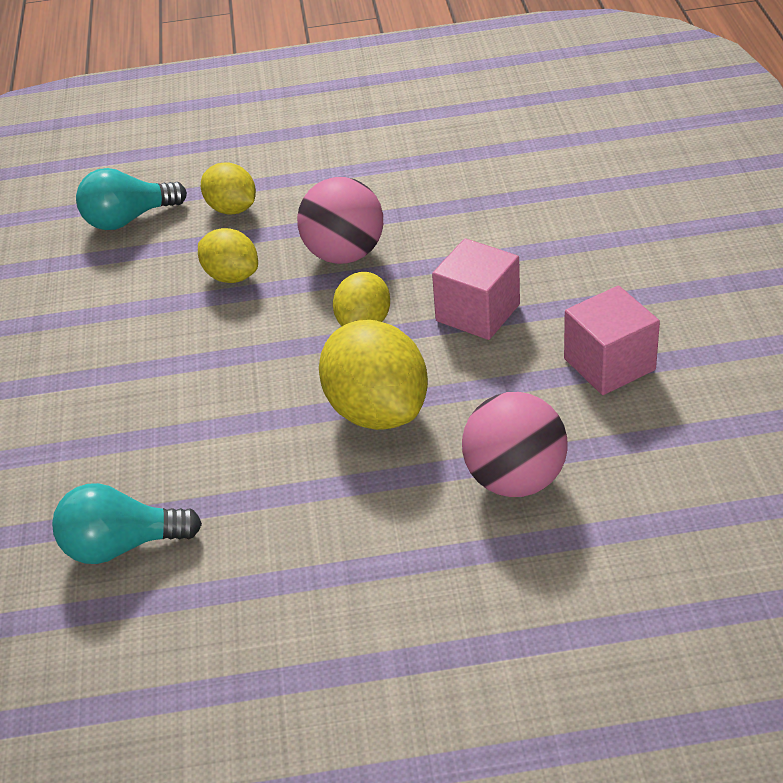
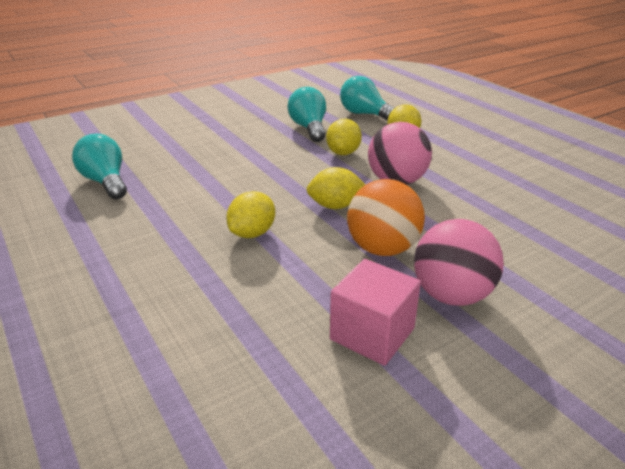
camera: 60 degrees right, 10 degrees down
(125, 287) = (309, 128): none -> turquoise light bulb
(377, 410) = (252, 233): yellow lemon -> yellow lemon, size x0.59
(477, 312) = (382, 249): pink cube -> orange ball
(515, 479) = (207, 314): pink ball -> pink ball (451, 295)

